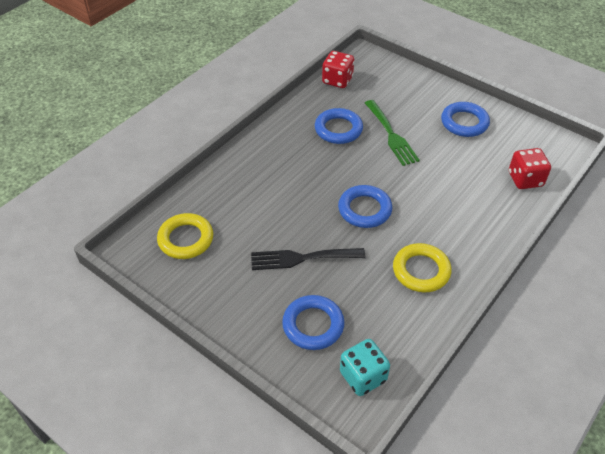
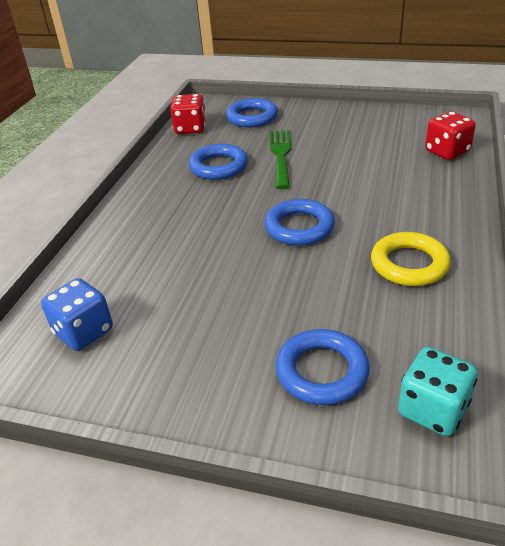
camera: 20 degrees left, 10 degrees down
(186, 239) = (84, 332): yellow ring -> blue dice
(302, 258) = (256, 300): black fork -> none
(391, 135) = (281, 155): green fork -> green fork turned 135 degrees counterclockwise
(464, 123) = (348, 126): blue ring -> blue ring (252, 117)

